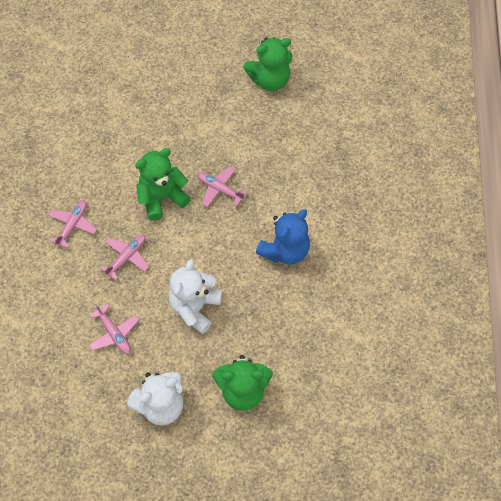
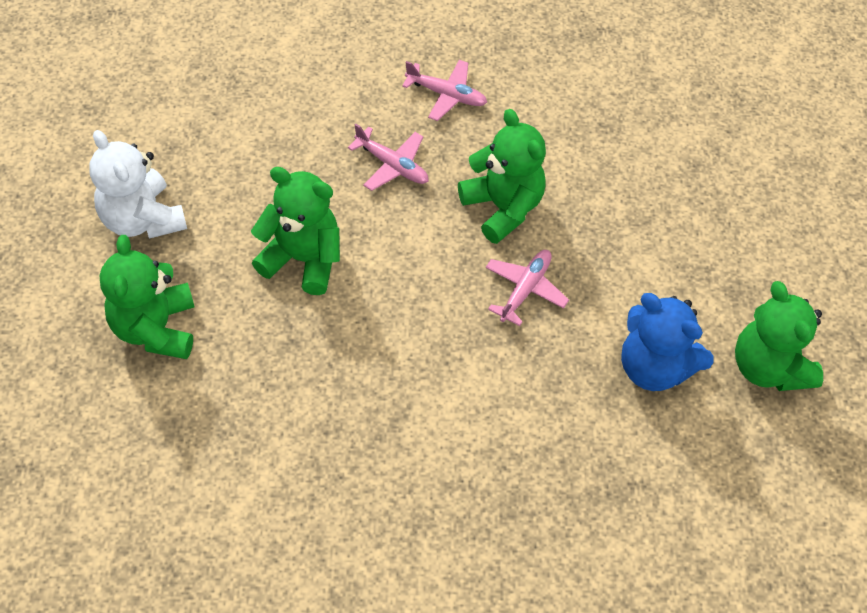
camera: 85 degrees right, 5 degrees down
(114, 333) = (263, 156): pink plane -> none
(195, 308) = (302, 259): white teddy bear -> green teddy bear
(285, 250) = (409, 391): blue teddy bear -> blue teddy bear (654, 367)

